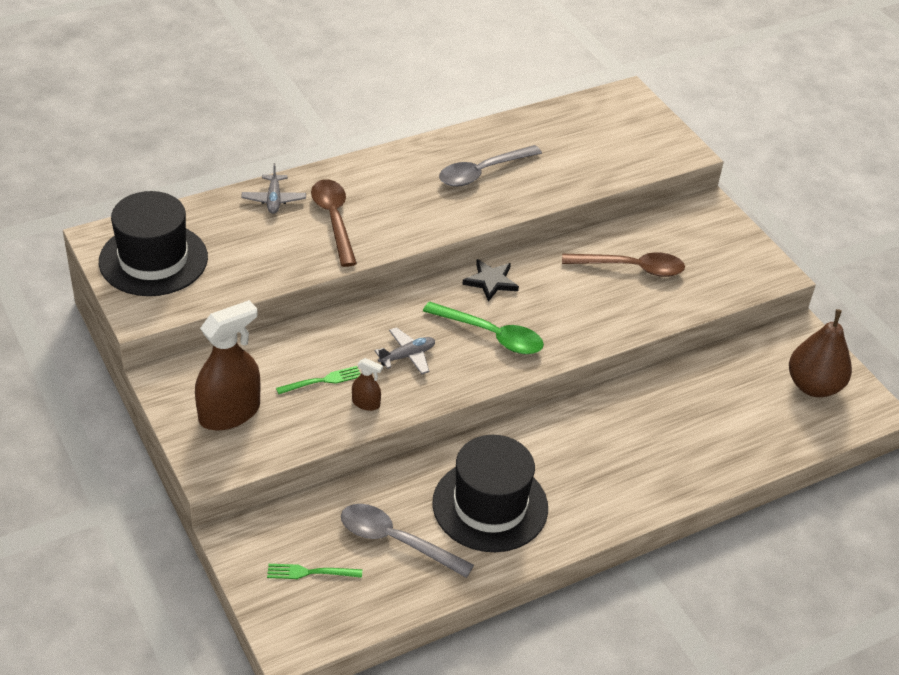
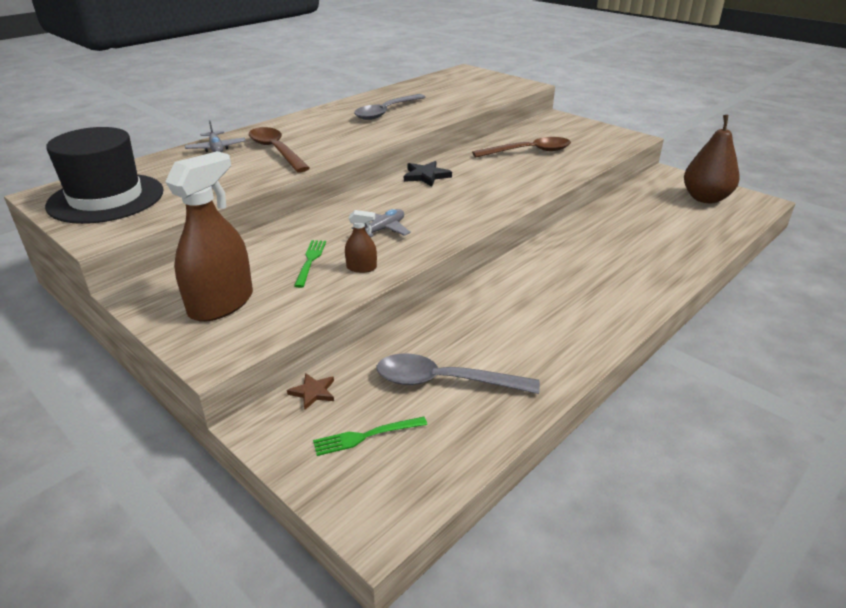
camera: 15 degrees left, 10 degrees down
(283, 519) = (313, 392): none -> brown star
(322, 380) = (310, 261): green fork -> green fork turned 45 degrees counterclockwise
(490, 505) = (518, 329): black hat -> none
(491, 335) = (448, 204): green spoon -> none

